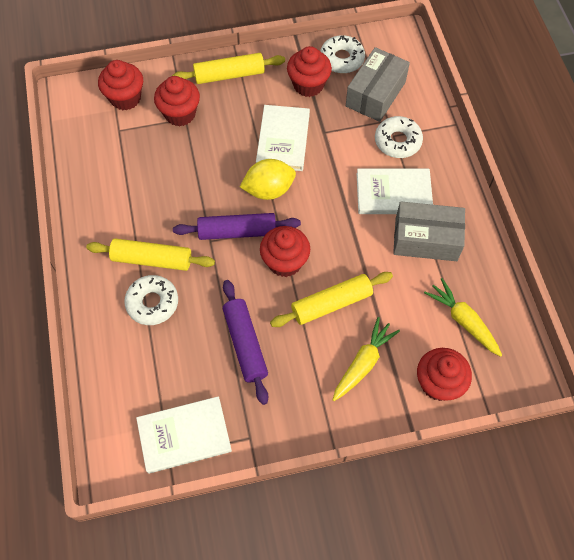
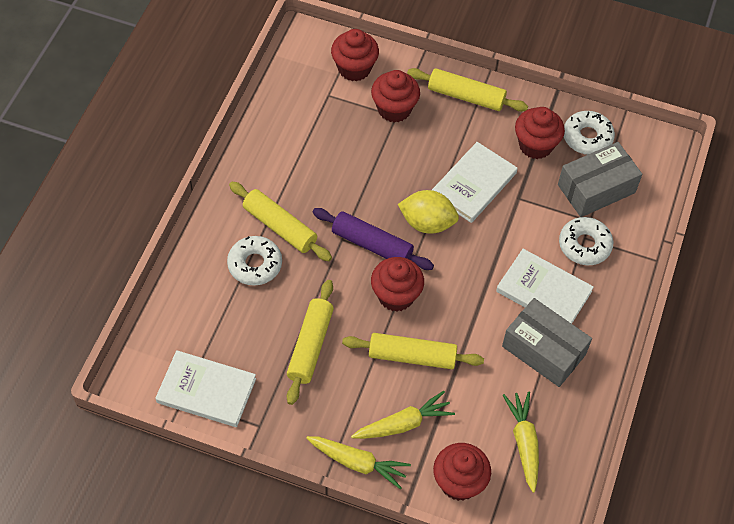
camera: 30 degrees right, 5 degrees down
(245, 344) = (310, 346): purple rolling pin -> yellow rolling pin
(350, 418) = (358, 463): none -> yellow carrot

